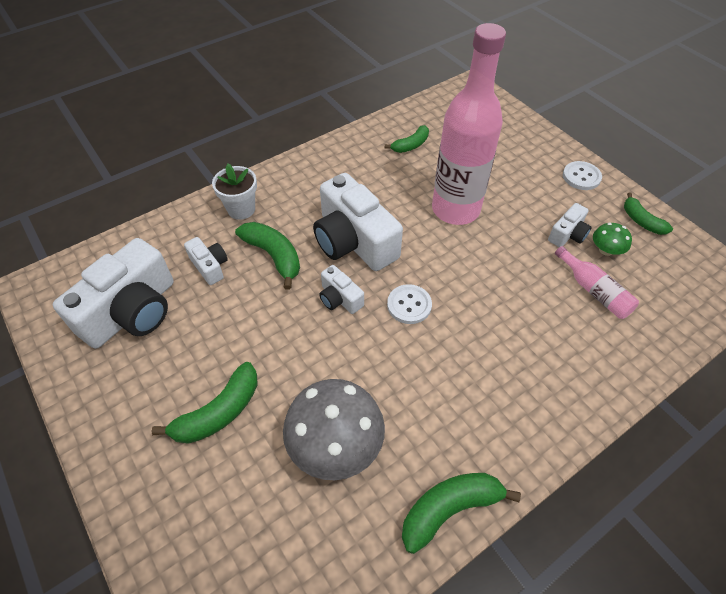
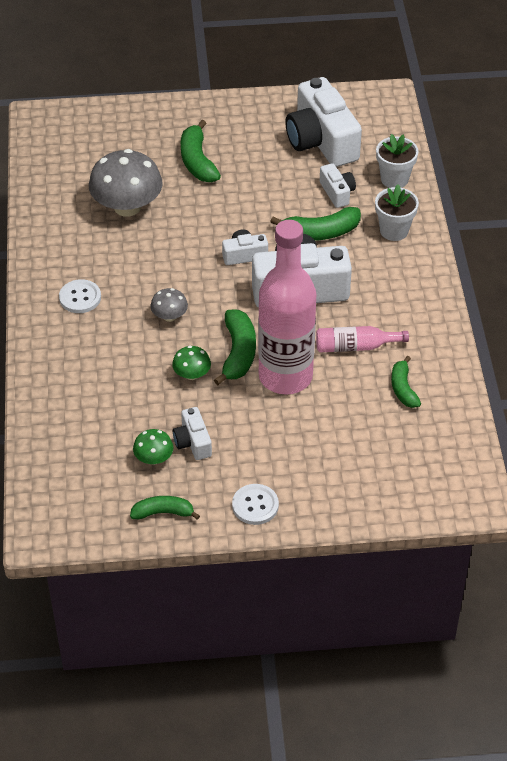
camera: 120 degrees right, 5 degrees down
(169, 234) = (394, 179): none -> white flower pot
(210, 266) = (337, 192): white camera -> white camera turned 105 degrees counterclockwise
(409, 305) = (205, 292): white button -> white button (80, 298)
(449, 509) = (41, 240): green banana -> green banana (238, 353)
(458, 317) = (169, 316): none -> grey mushroom
(506, 267) = (192, 374): none -> green mushroom
(594, 291) = (121, 419): pink bottle -> pink bottle (355, 346)

